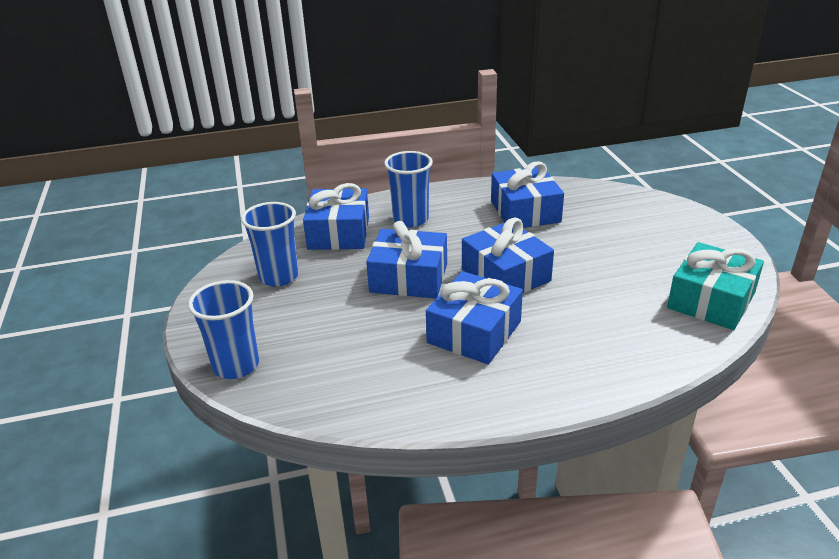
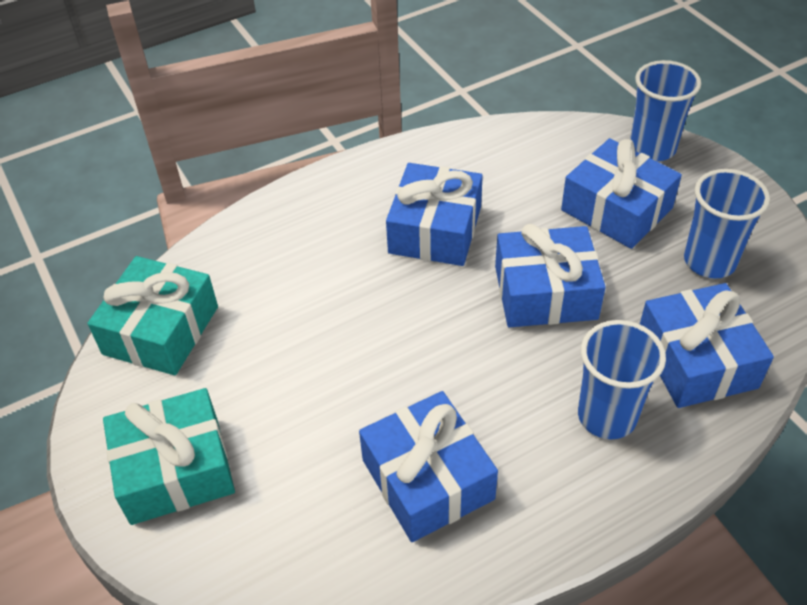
camera: 165 degrees right, 15 degrees up
(505, 275) = (423, 322): blue gift -> blue gift (616, 209)
(678, 233) = (175, 469): none -> turquoise gift

